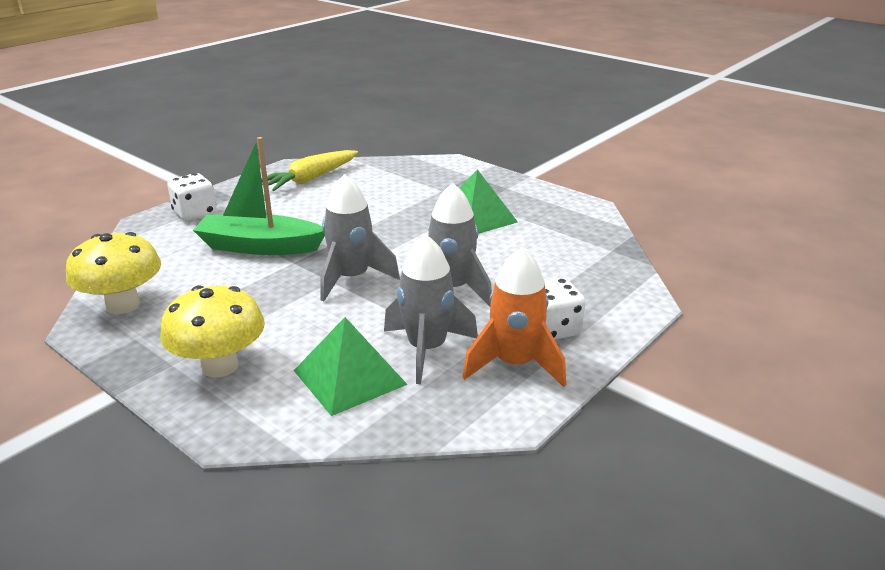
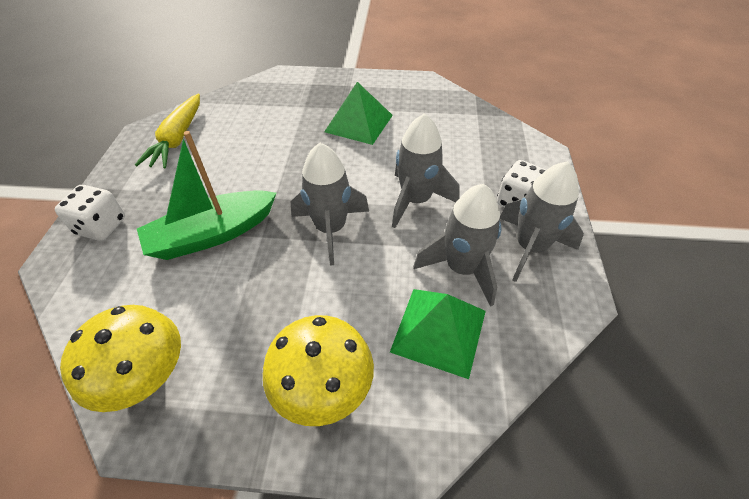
camera: 35 degrees left, 20 degrees up
(514, 364) = (530, 247): orange rocket -> grey rocket

